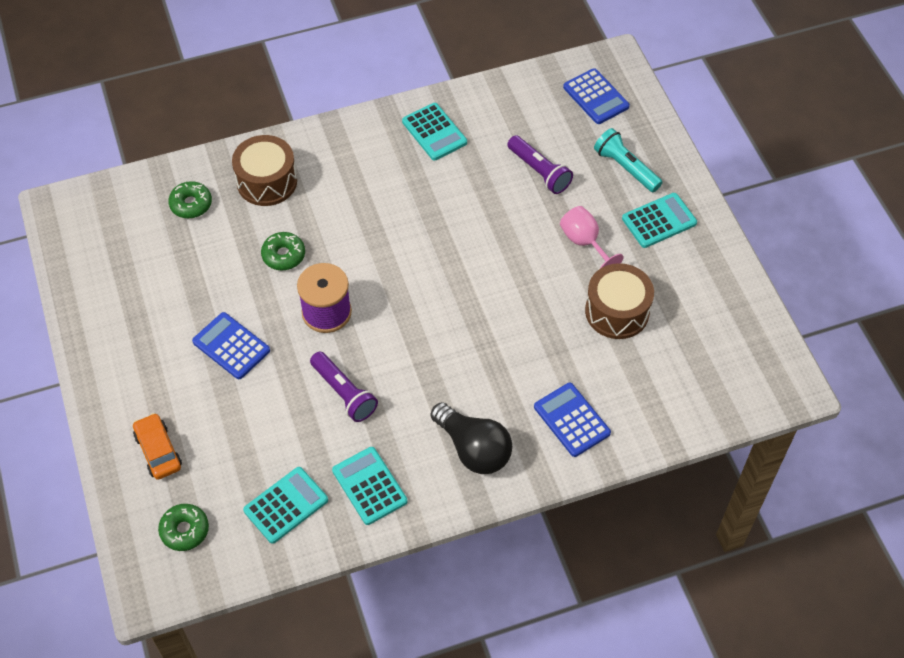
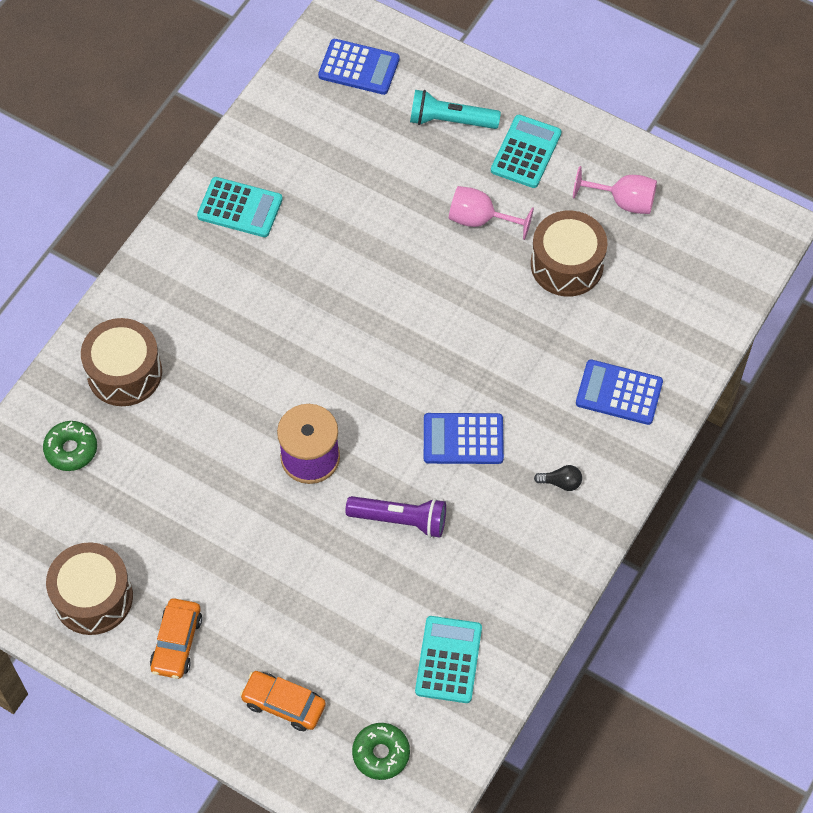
camera: 40 degrees left, 5 degrees up
(115, 299) = (93, 597): none -> brown drum
(135, 363) = (177, 643): none -> orange car
(231, 346) = (253, 556): blue calculator -> blue calculator (463, 439)
(283, 255) = (215, 433): green donut -> none
(369, 486) = (504, 585): turquoise calculator -> none
(473, 449) = (561, 482): black light bulb -> black light bulb, size x0.42
(539, 171) = (376, 179): purple flashlight -> none
(698, 298) = (623, 201): none -> pink goblet

